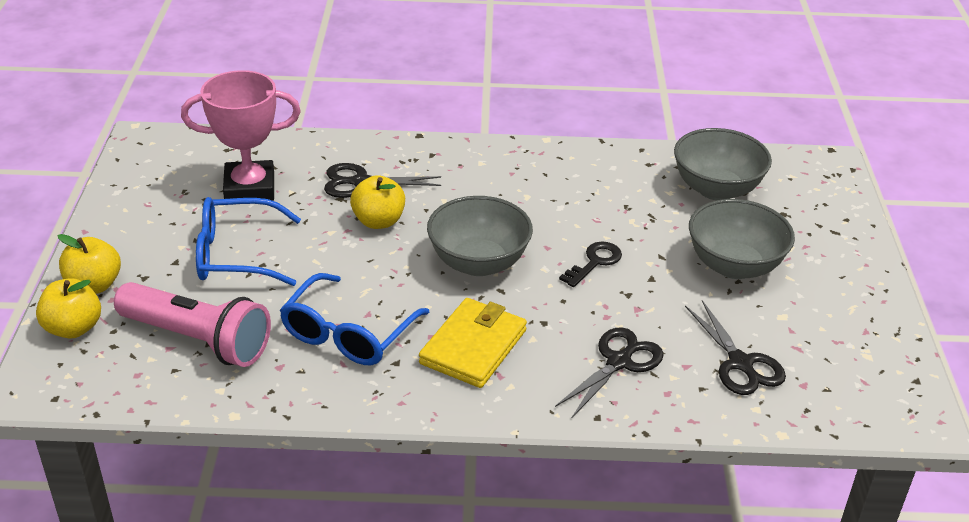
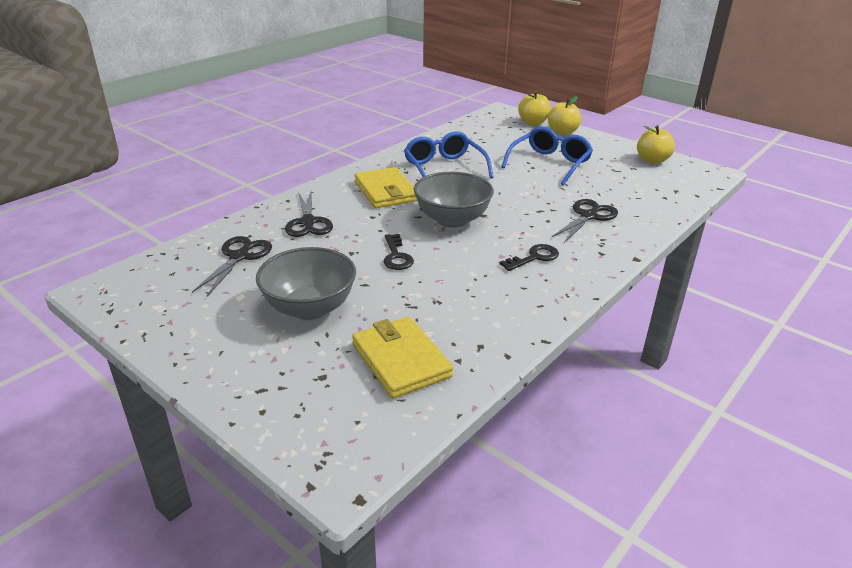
camera: 130 degrees right, 5 degrees down
(198, 340) = (489, 140): pink flashlight -> none
(249, 188) = (618, 184): pink trophy -> none
(378, 221) = (535, 207): yellow apple -> yellow apple (652, 160)
(489, 185) = (534, 258): none -> black key
(716, 189) = (401, 360): grey bowl -> yellow wallet
(741, 363) = (239, 257): black scissors -> black scissors turned 90 degrees clockwise

